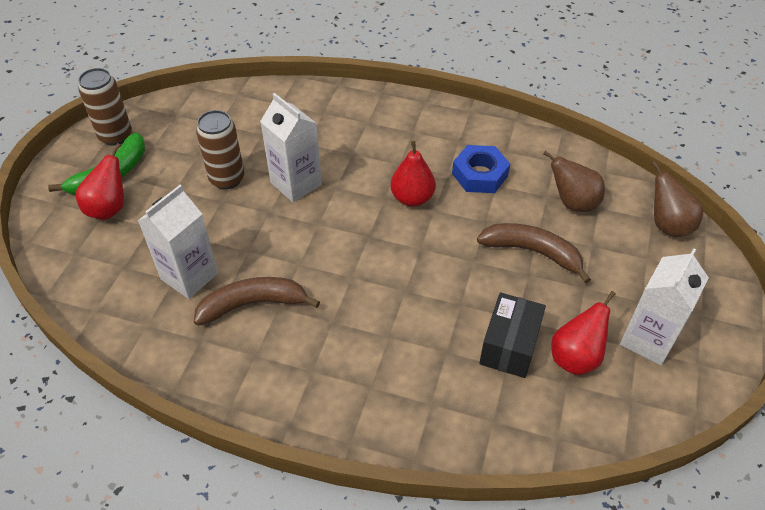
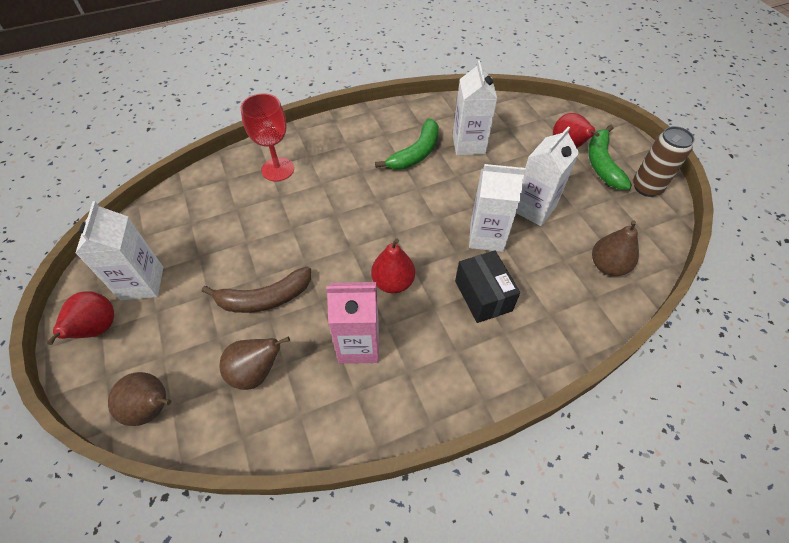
camera: 140 degrees right, 5 degrees up
(227, 179) = (534, 208): brown can -> white carton
(240, 112) = (607, 266): none -> brown pear
(253, 304) = (416, 153): brown banana -> green banana
(422, 391) = (278, 169): none -> red goblet
(480, 175) = (359, 345): blue nut -> pink carton
(509, 346) = (241, 221): black box -> black box (483, 296)
(575, 357) = (192, 240): red pear -> red pear (97, 329)

